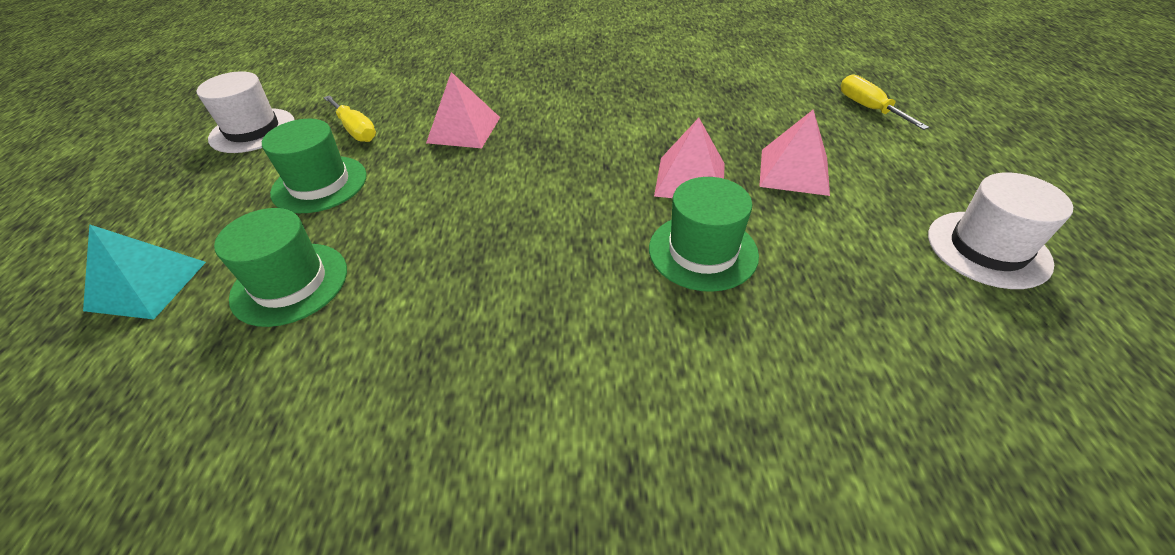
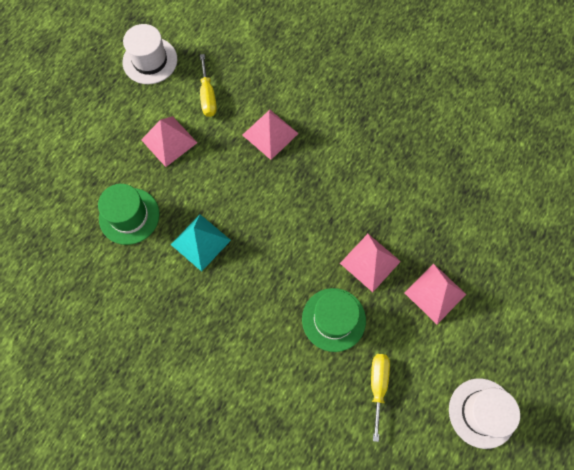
camera: 30 degrees right, 25 degrees up
(146, 285) = (67, 177): turquoise pyramid -> turquoise pyramid (200, 242)
(319, 184) = (169, 141): green hat -> pink pyramid
(868, 108) = (540, 268): yellow screwdriver -> yellow screwdriver (378, 386)

